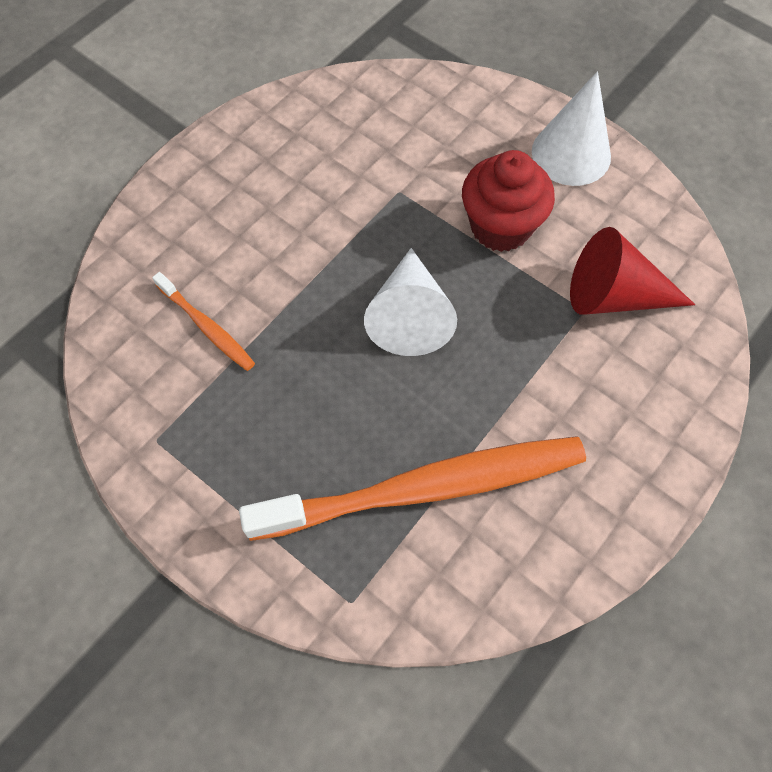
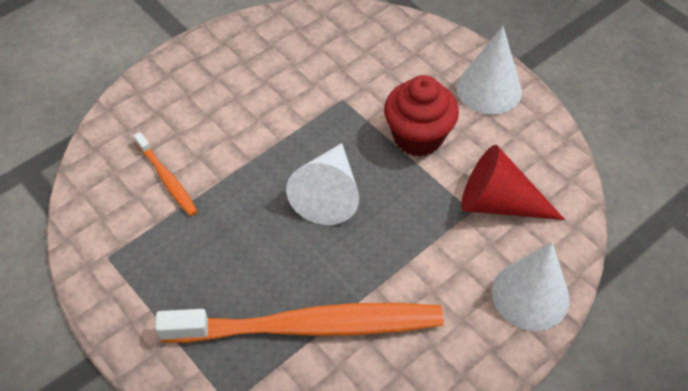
camera: 10 degrees right, 10 degrees down
(676, 405) = (530, 295): none -> white cone

